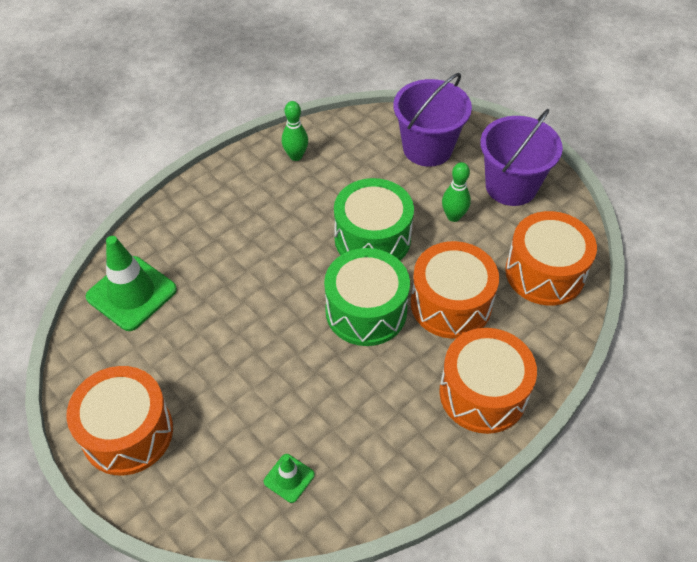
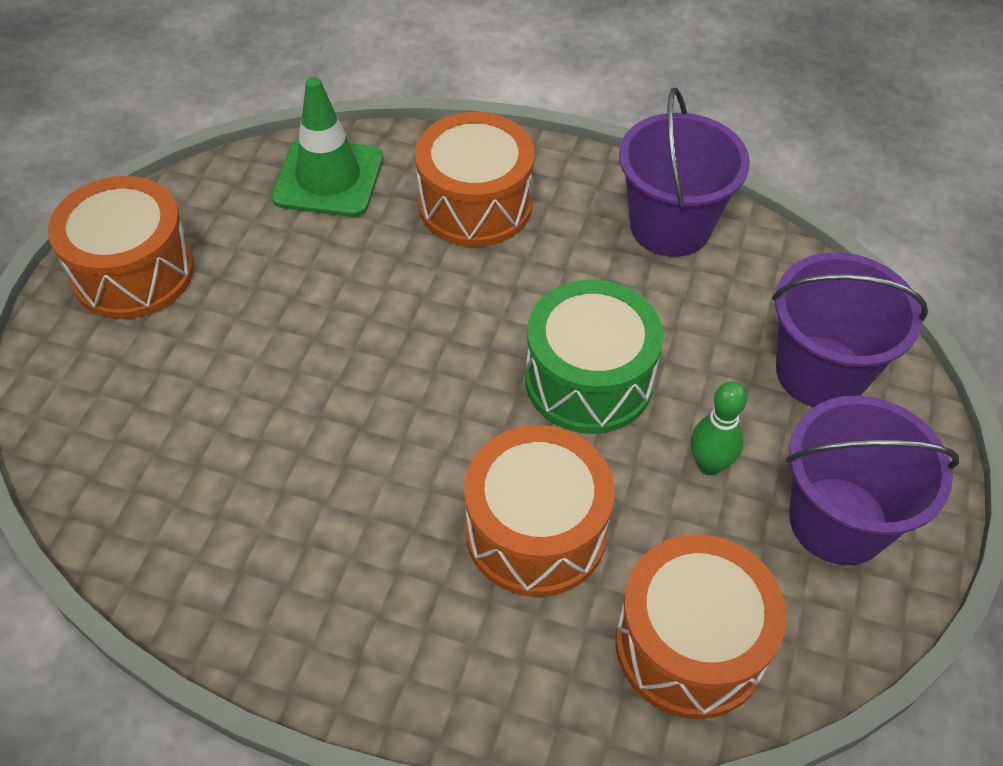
camera: 60 degrees right, 0 degrees up
(289, 478) = (141, 461): green traffic cone -> none
(296, 156) = (670, 226): green bowling pin -> purple bucket
(366, 311) = (454, 429): green drum -> none
(483, 393) = (396, 644): orange drum -> orange drum (475, 204)

